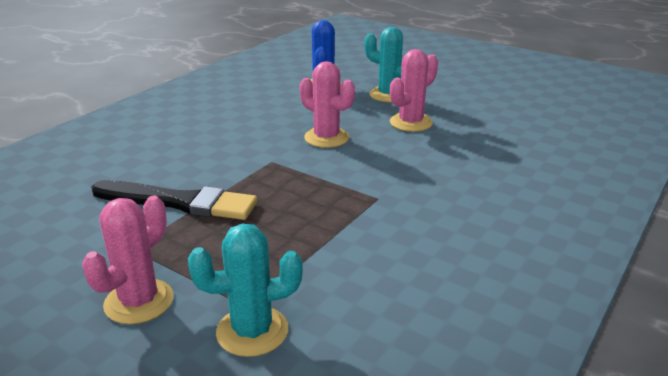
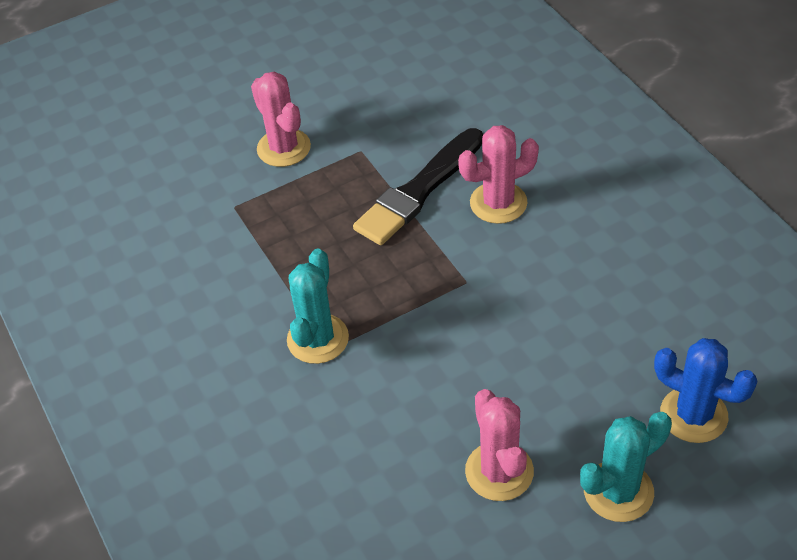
camera: 120 degrees right, 20 degrees up
(252, 331) = (206, 202): turquoise cactus -> turquoise cactus (318, 339)
(326, 138) = (500, 354): pink cactus -> pink cactus (498, 203)

